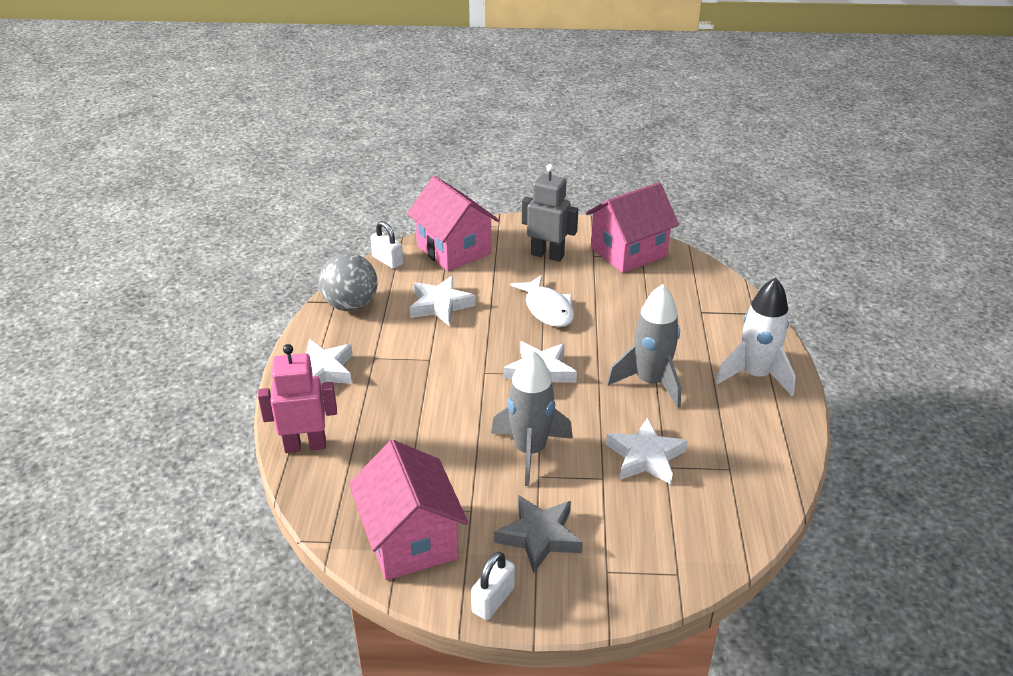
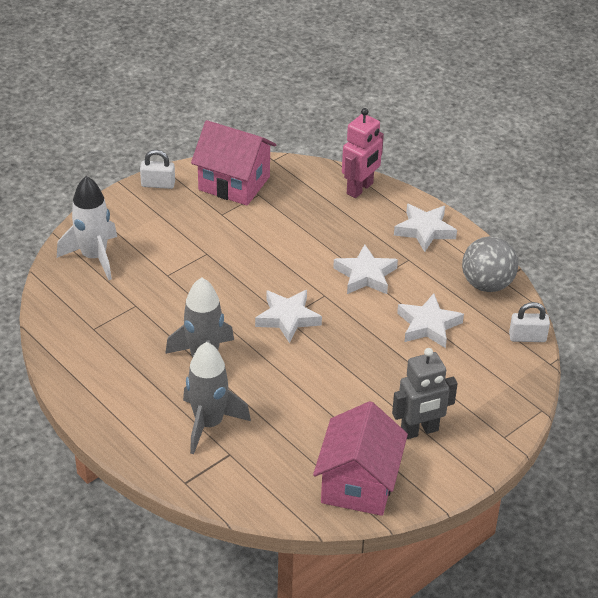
camera: 135 degrees right, 5 degrees up
(454, 250) = (498, 383): pink house -> none
(493, 600) = (158, 184): white padlock -> white padlock turned 75 degrees counterclockwise
(530, 451) = (229, 263): grey rocket -> grey rocket (209, 424)
(539, 537) = (168, 224): grey star -> none
(547, 309) = (349, 374): white fish -> none
(645, 457) = (154, 303): white star -> white star (365, 275)
(755, 375) = (133, 415): white rocket -> white rocket (94, 257)

